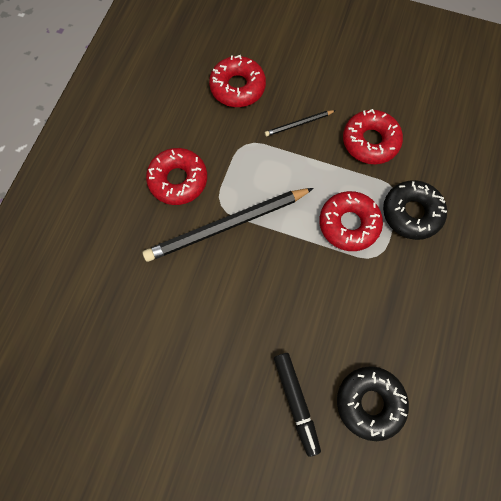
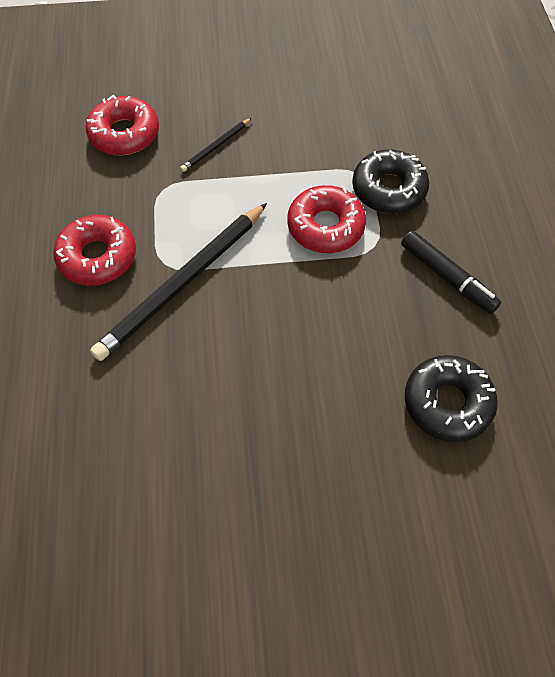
camera: 25 degrees left, 10 degrees down
(296, 402) = (363, 441): black marker -> black marker (447, 277)
(370, 141) = (306, 136): red donut -> none

